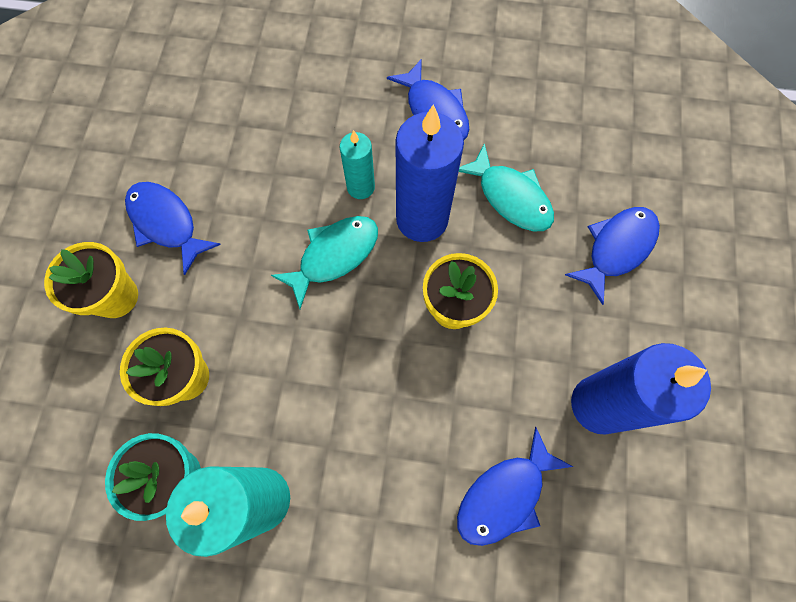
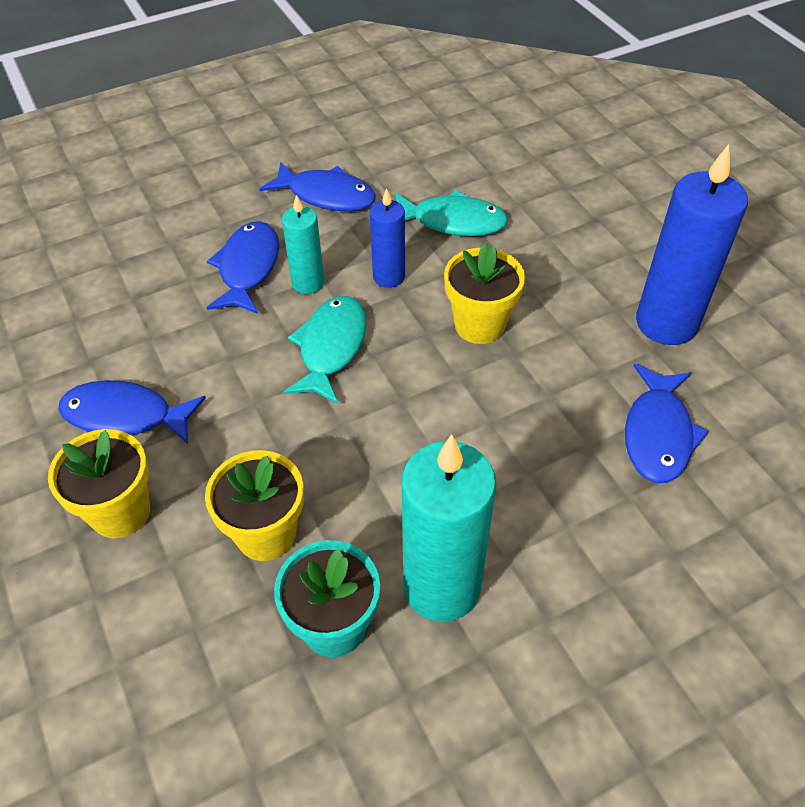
camera: 35 degrees left, 20 degrees down
(422, 219) = (389, 277): blue candle -> blue candle, size x0.55
(616, 249) = (573, 212): blue fish -> blue fish (248, 268)

